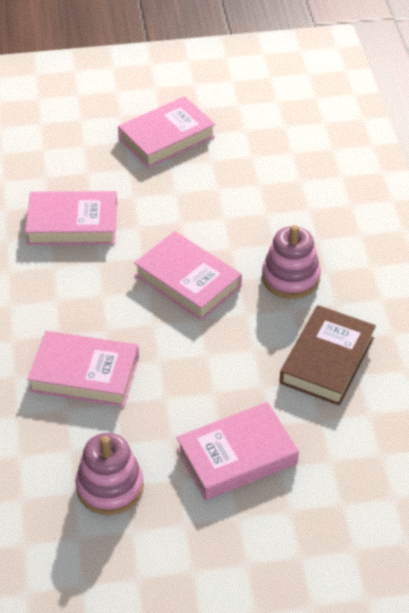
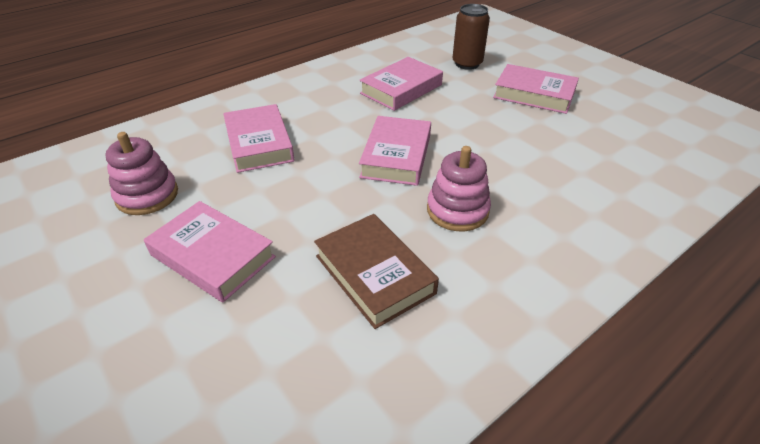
camera: 60 degrees right, 5 degrees down
(66, 150) = (467, 64): none -> brown can
(72, 224) = (401, 89): pink book -> pink book turned 75 degrees clockwise
(327, 360) = (374, 274): brown book -> brown book turned 60 degrees clockwise

